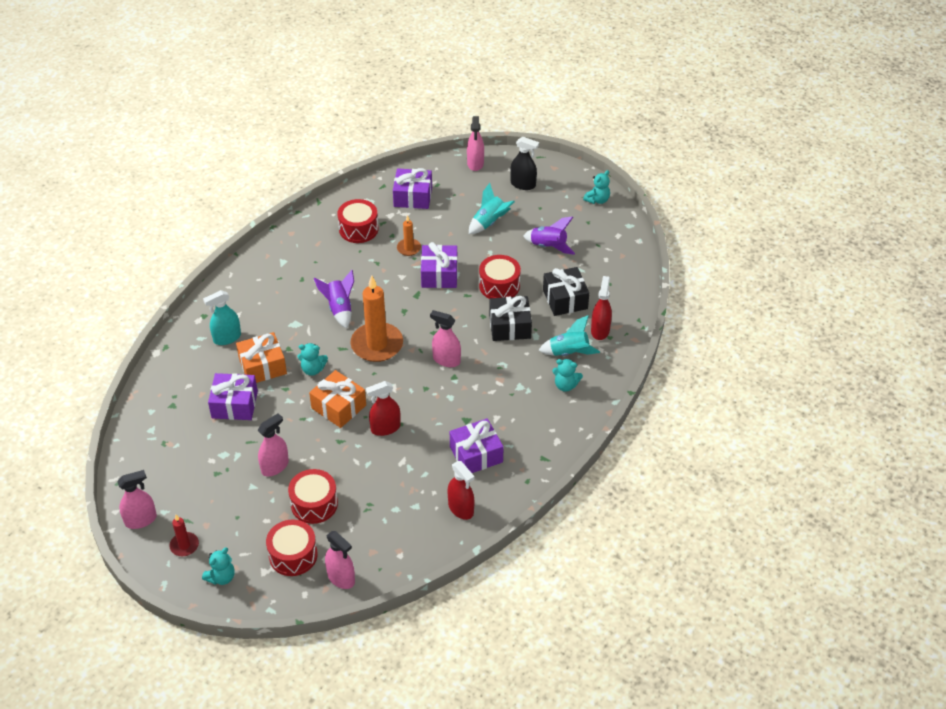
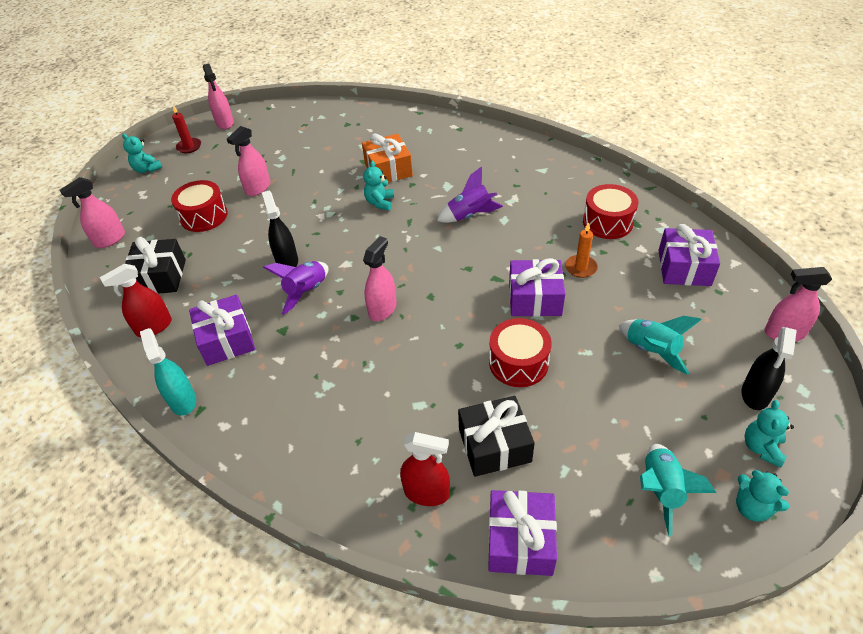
camera: 95 degrees right, 0 degrees up
(227, 338) = (429, 145): turquoise spray bottle -> turquoise spray bottle (182, 400)
(234, 404) = (341, 157): purple gift -> purple gift (520, 541)
(275, 466) = (258, 188): pink spray bottle -> pink spray bottle turned 75 degrees clockwise
(293, 555) = (150, 207): red drum -> none
(338, 407) = (324, 224): orange gift -> none
(377, 344) = (412, 248): orange candle -> none
(385, 428) = (287, 261): red spray bottle -> black spray bottle
(510, 326) = (438, 374): black gift -> black gift (160, 277)
(548, 246) = (612, 426): purple rocket -> purple rocket (306, 291)
(565, 385) = (320, 439): turquoise teddy bear -> turquoise teddy bear (762, 448)
(569, 353) = (382, 446): turquoise rocket -> turquoise rocket (661, 490)

